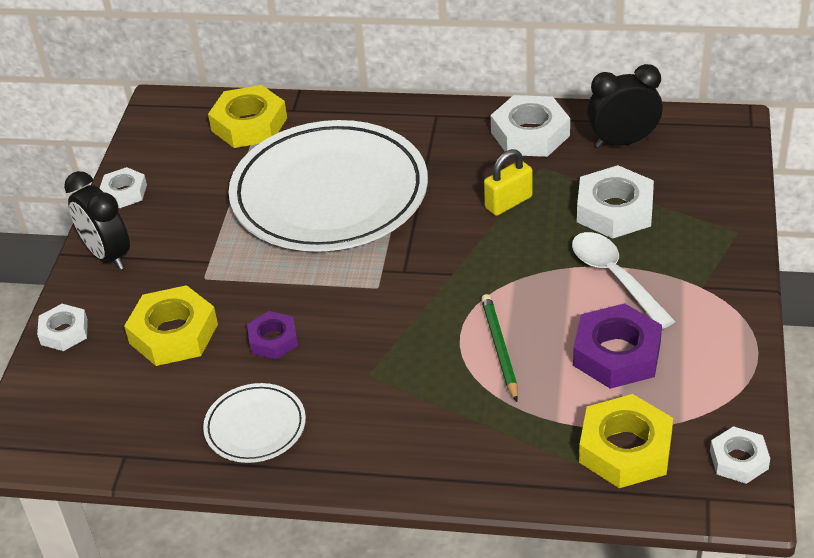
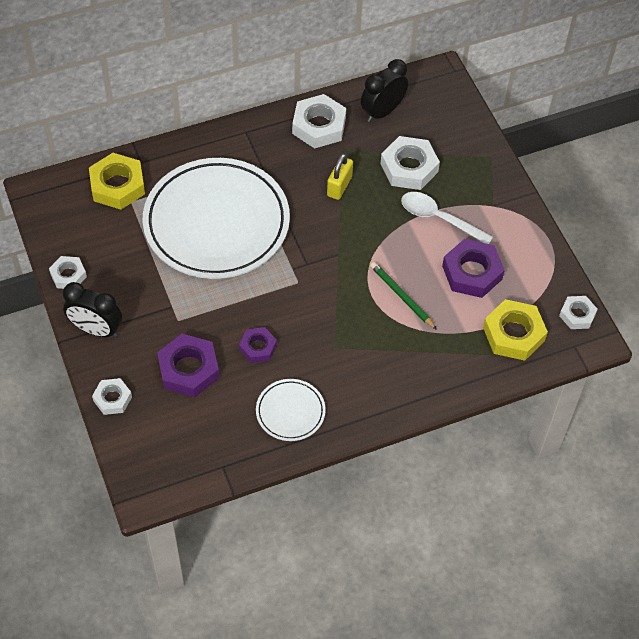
camera: 35 degrees left, 15 degrees up
(173, 333) = (188, 369): yellow nut -> purple nut

